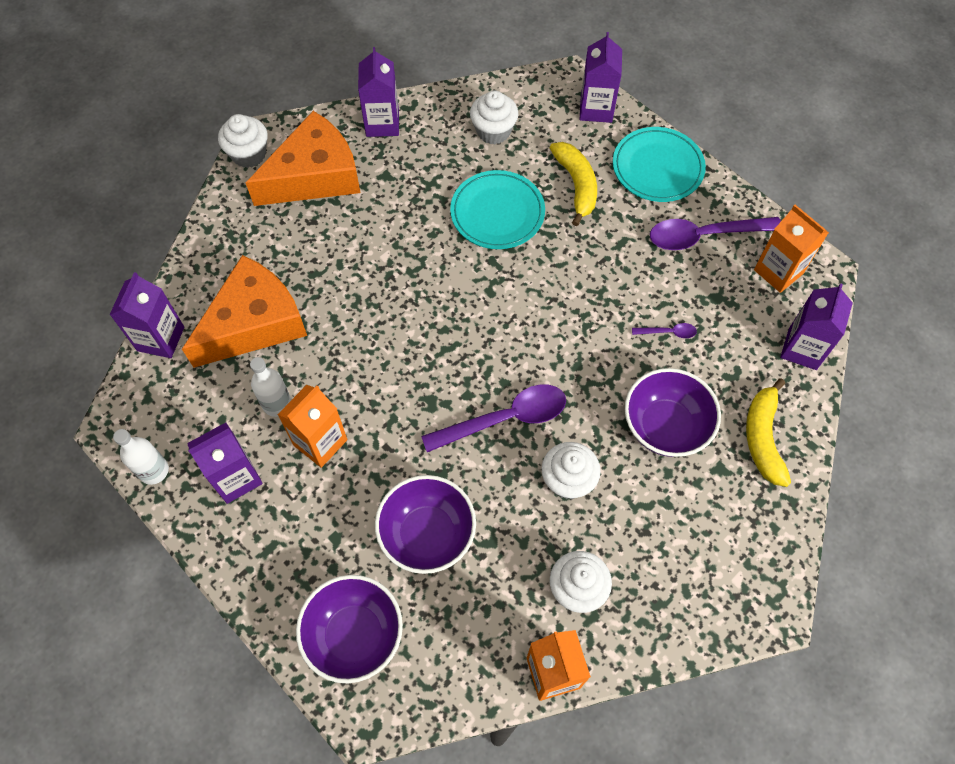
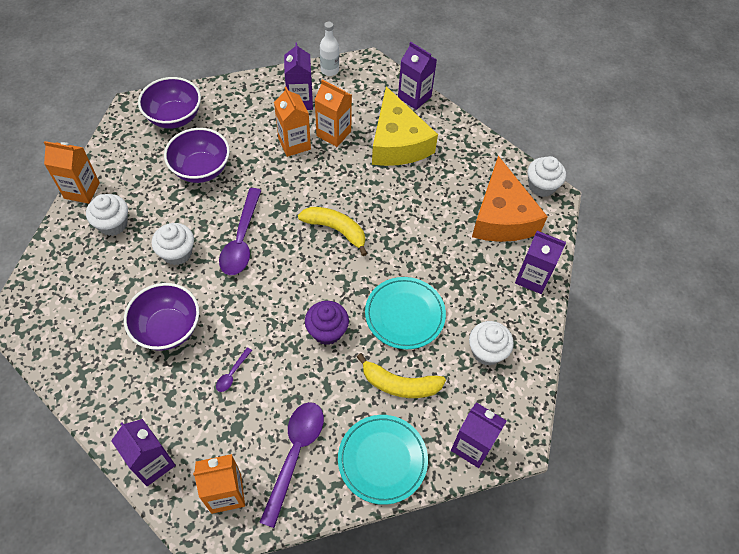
camera: 115 degrees right, 5 degrees down
(254, 323) = (397, 142): orange cheese -> yellow cheese
(277, 404) = (333, 133): white bottle -> orange carton
(562, 272) = (327, 331): none -> purple cupcake
(763, 438) = (113, 386): yellow banana -> yellow banana (336, 230)

